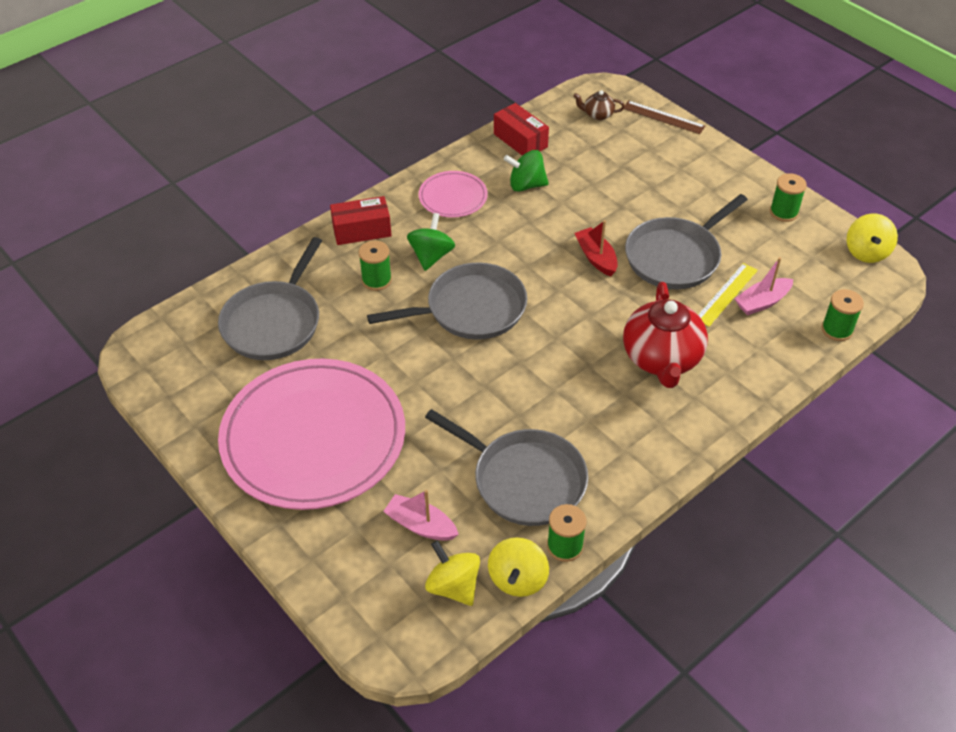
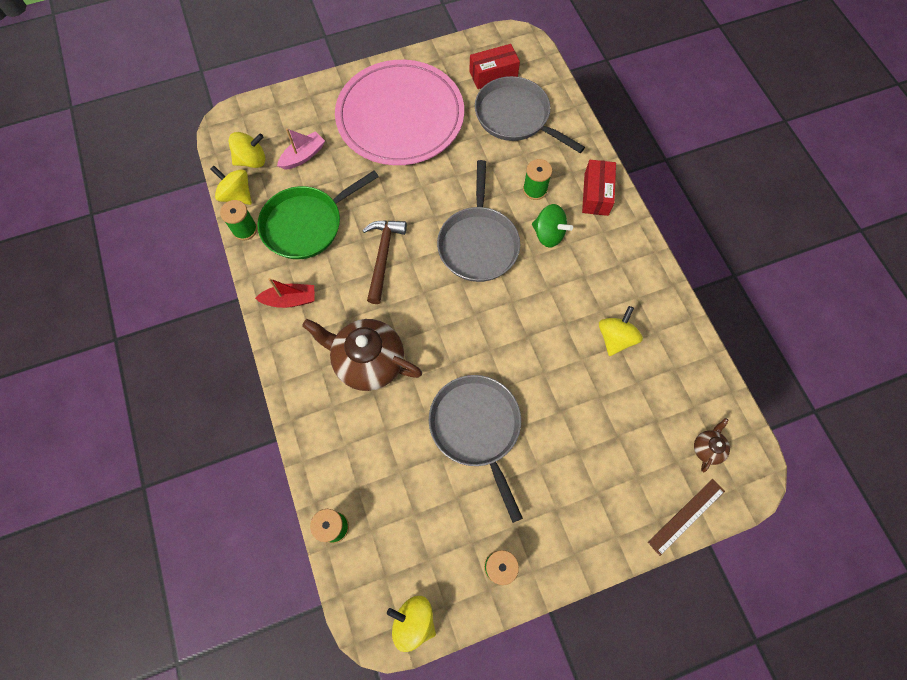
camera: 110 degrees right, 20 degrees up
(453, 197) = (617, 273): pink plate -> none
(520, 140) = (683, 357): red box -> red box (493, 74)
(524, 480) = (306, 224): grey pan -> green pan
(526, 185) = (615, 338): green spinning top -> yellow spinning top
(530, 388) = (383, 257): none -> brown hammer
(596, 257) = (500, 359): red boat -> red boat (290, 300)
(662, 359) = (368, 361): red teapot -> brown teapot
(726, 294) = (415, 450): yellow ruler -> none
(762, 302) = (393, 477): pink boat -> none

